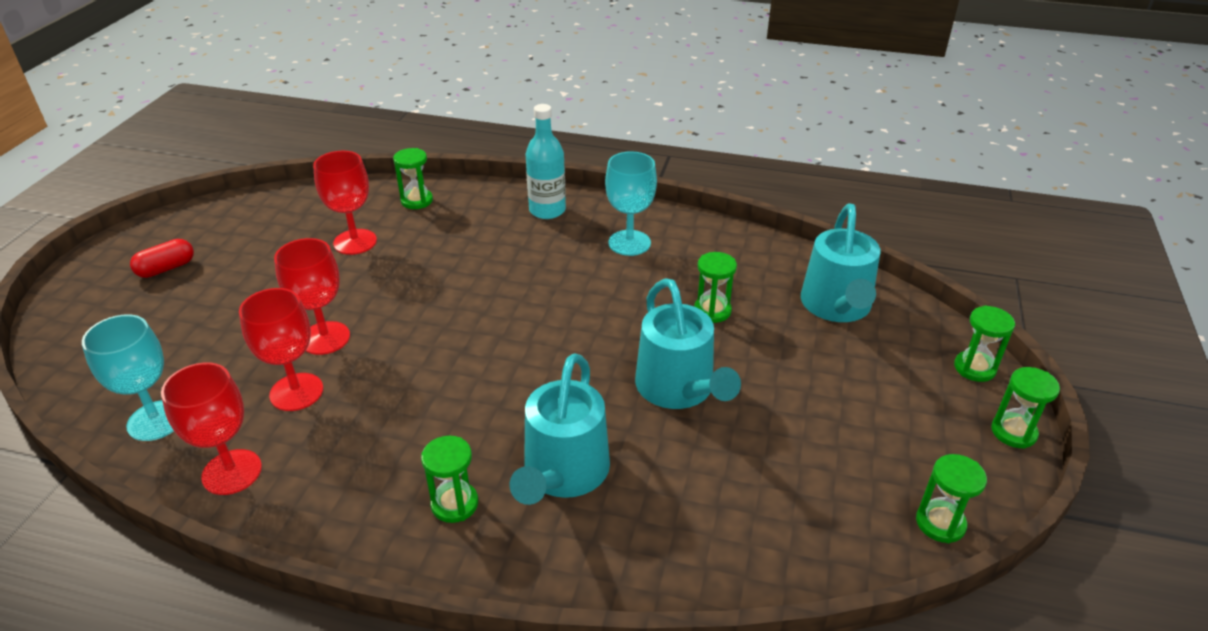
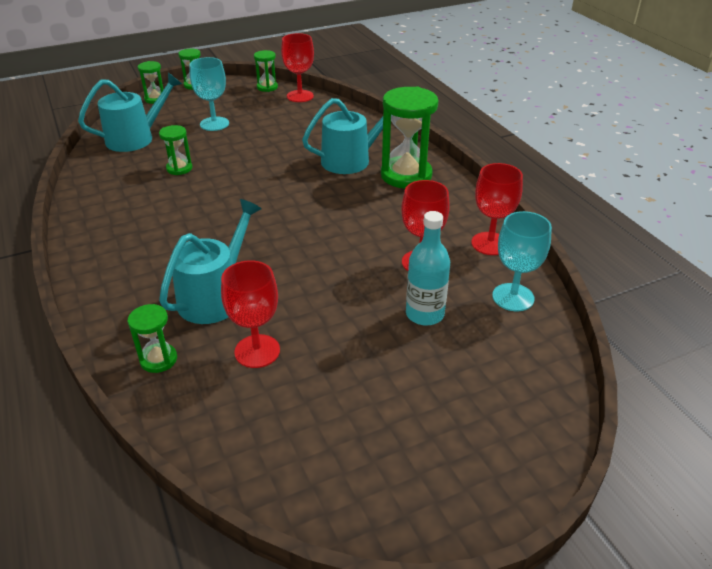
camera: 130 degrees left, 0 degrees up
(166, 268) = (419, 441): red capsule -> none
(325, 338) = (370, 284): red goblet -> red goblet (300, 96)
(454, 504) = (406, 175): green hourglass -> green hourglass, size x1.97
(547, 210) = (112, 278): turquoise bottle -> turquoise bottle (424, 314)
(629, 243) = (128, 222): turquoise goblet -> turquoise goblet (214, 124)
(678, 388) = (258, 155): turquoise watering can -> turquoise watering can (215, 296)

